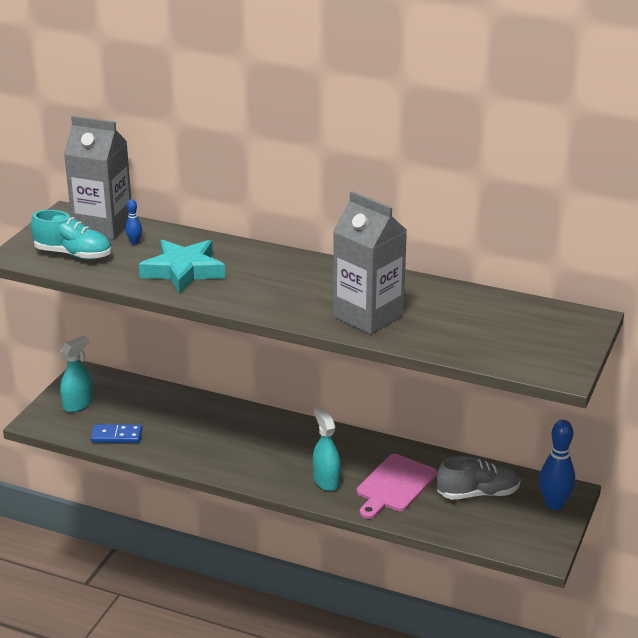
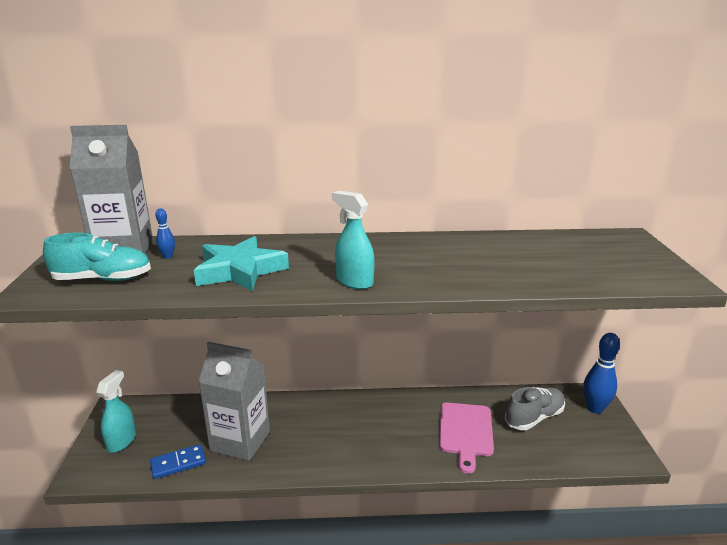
camera: 25 degrees left, 5 degrees down
(326, 481) = (406, 446): turquoise spray bottle -> turquoise spray bottle (354, 282)
(368, 316) = (458, 271): grey carton -> grey carton (240, 441)

